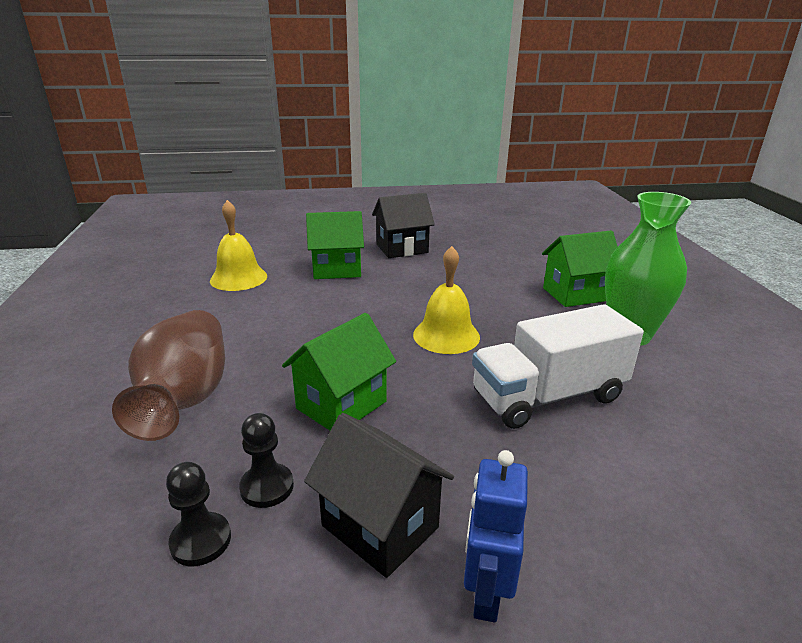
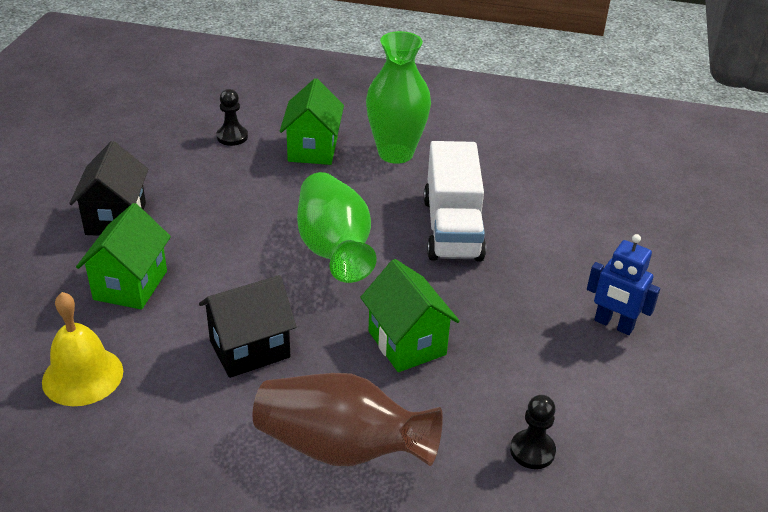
camera: 70 degrees left, 10 degrees up
(267, 487) = (490, 406): black pawn -> black pawn (232, 137)
(380, 526) = (550, 355): black house -> black house (250, 349)
(446, 335) = (334, 249): yellow bell -> green vase

